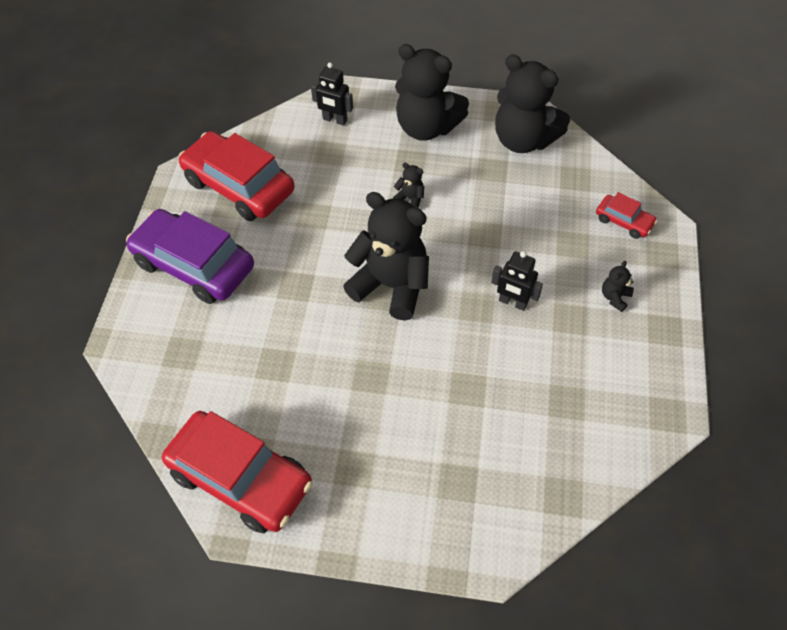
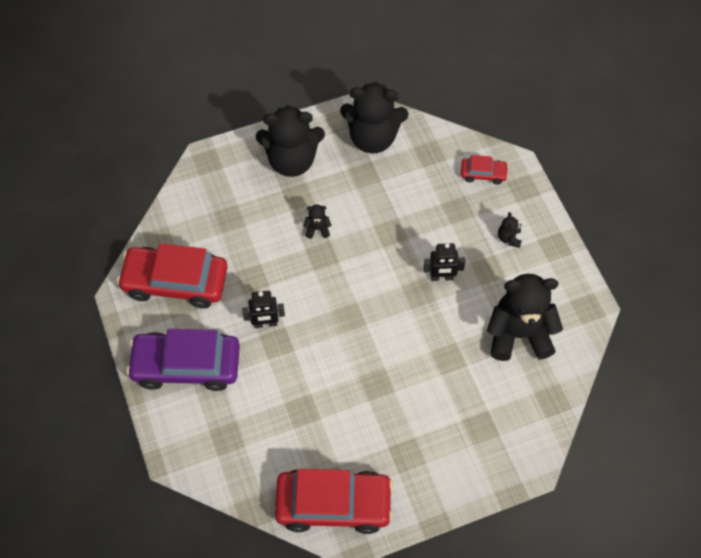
camera: 30 degrees left, 5 degrees up
(334, 120) = (214, 187): black robot -> black robot (265, 323)
(391, 285) = (347, 307): black teddy bear -> black teddy bear (518, 334)

